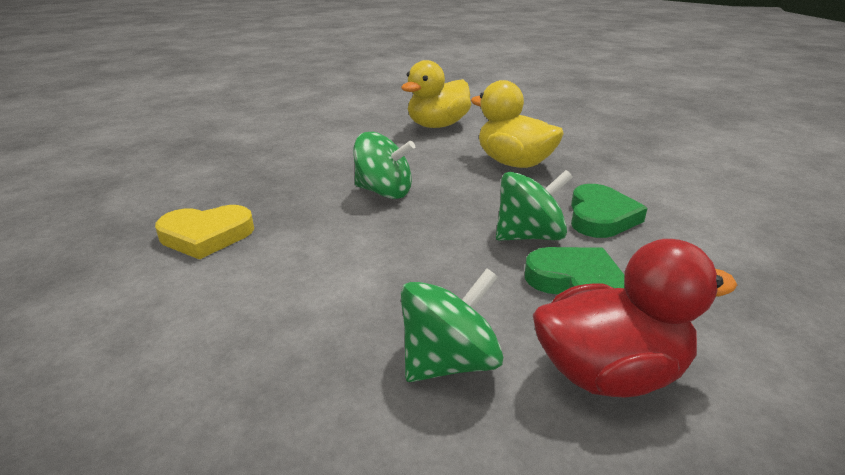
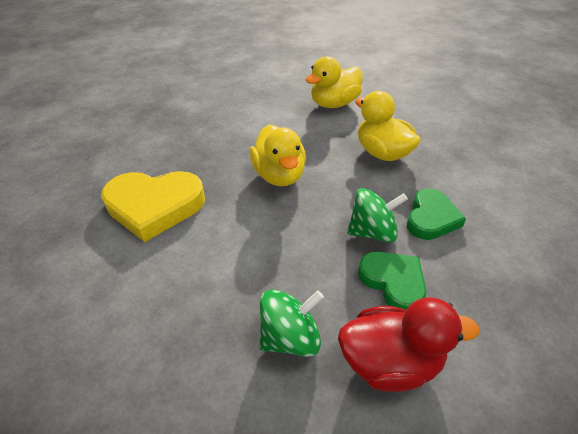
camera: 10 degrees right, 15 degrees up
(206, 236) = (154, 206): yellow heart -> yellow heart, size x1.61
(384, 192) = (279, 175): green spinning top -> yellow duck

